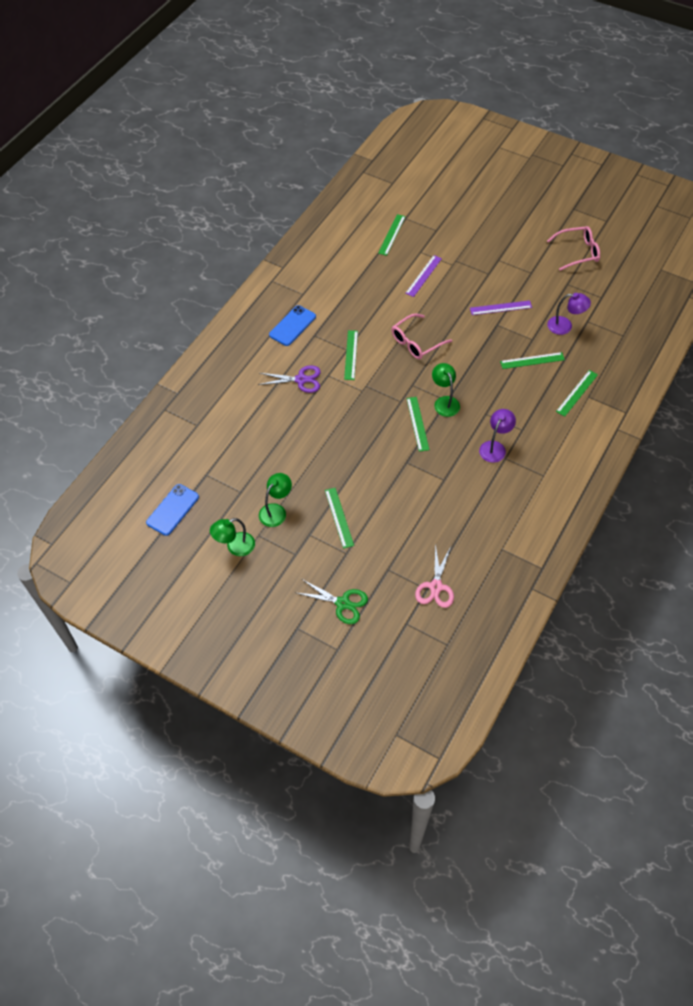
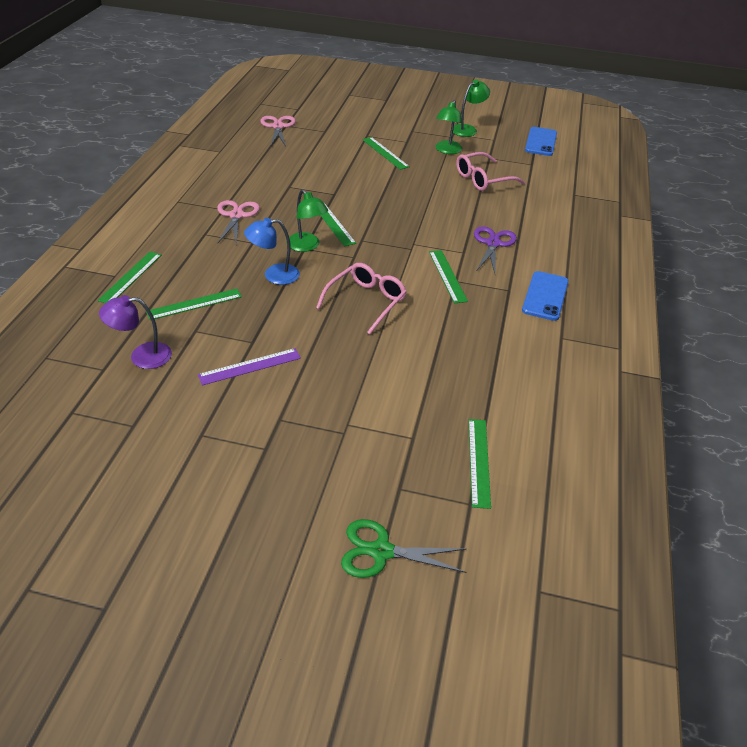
camera: 160 degrees right, 15 degrees down
(301, 380) = (493, 244): purple scissors -> purple scissors turned 120 degrees clockwise
(342, 603) = (356, 112): green scissors -> green scissors (381, 551)
(423, 276) = (391, 396): purple ruler -> none
(474, 377) = (274, 275): none -> blue lamp
(495, 447) = (236, 216): purple lamp -> pink scissors
(577, 252) = (106, 494): pink glasses -> pink glasses (483, 179)

